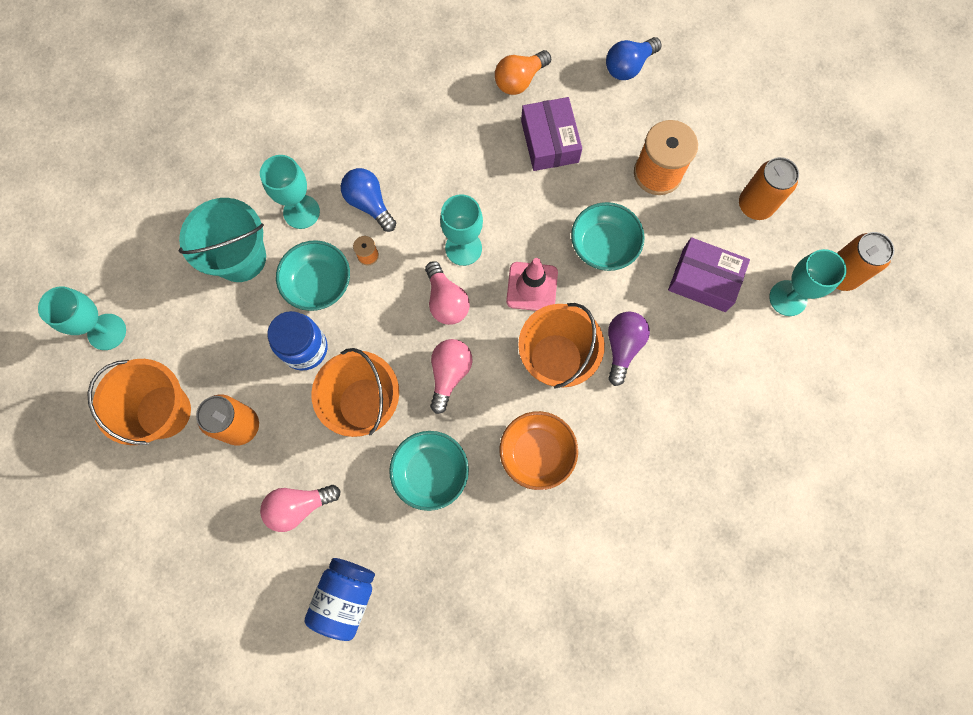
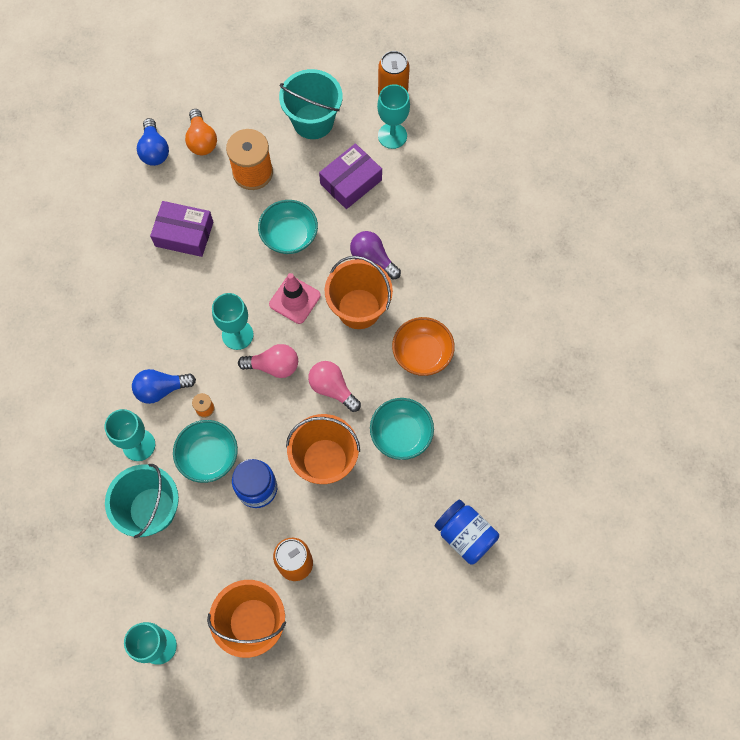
camera: 65 degrees left, 5 degrees down
(299, 506) = (381, 543): pink light bulb -> none
(519, 80) = (120, 232): orange light bulb -> orange light bulb (202, 140)
(755, 205) = (313, 121): orange can -> turquoise bucket

